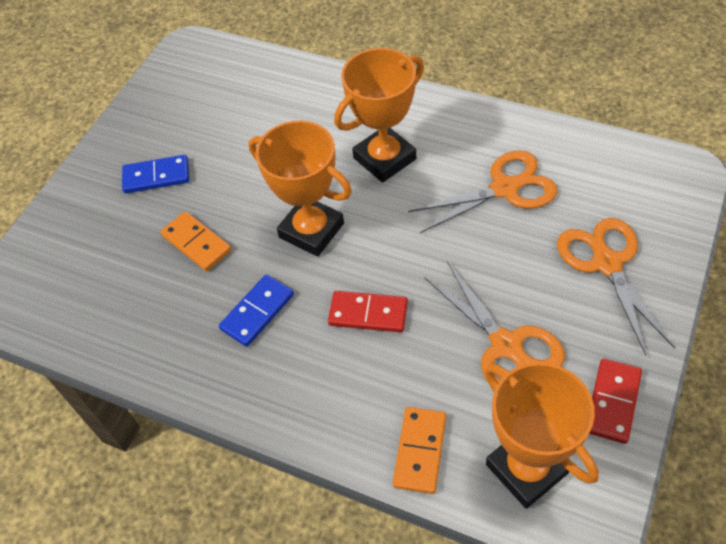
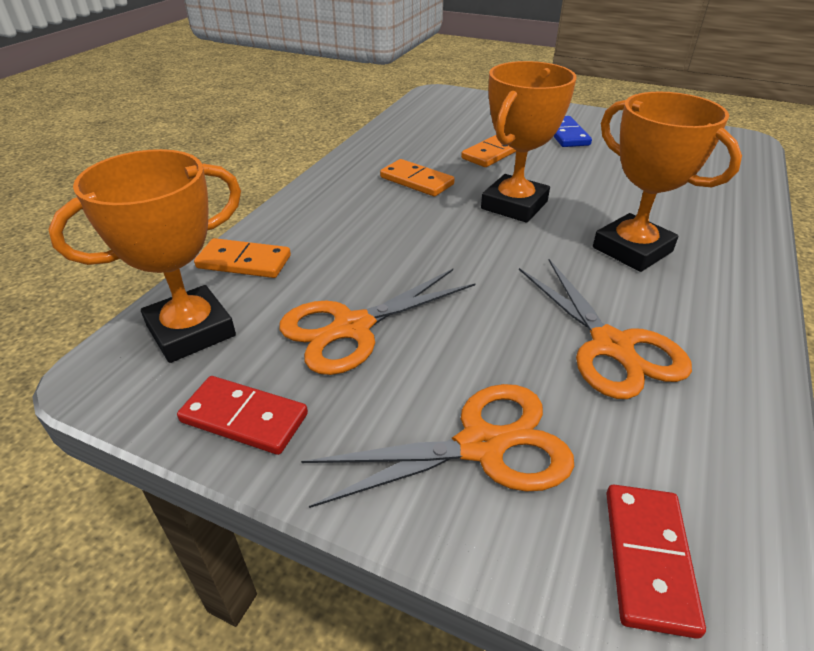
camera: 85 degrees right, 15 degrees down
(257, 312) = (416, 181): blue domino -> orange domino
(368, 314) = (408, 236): red domino -> red domino (648, 559)

